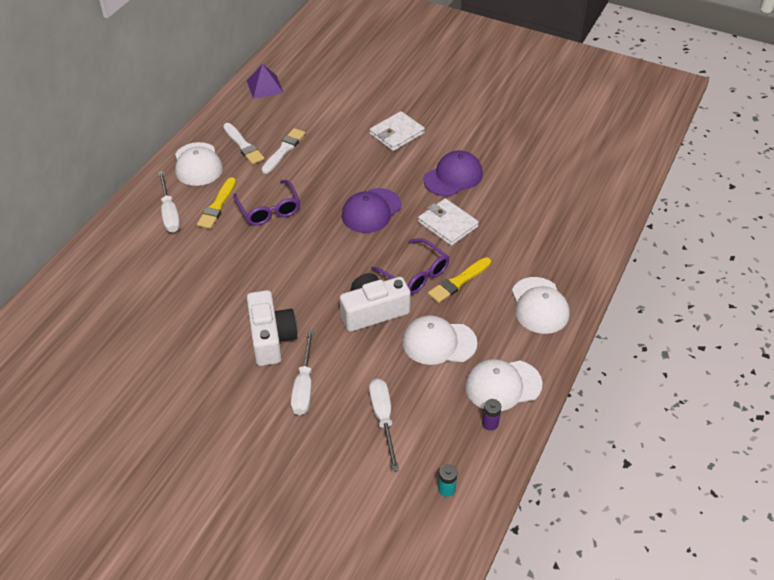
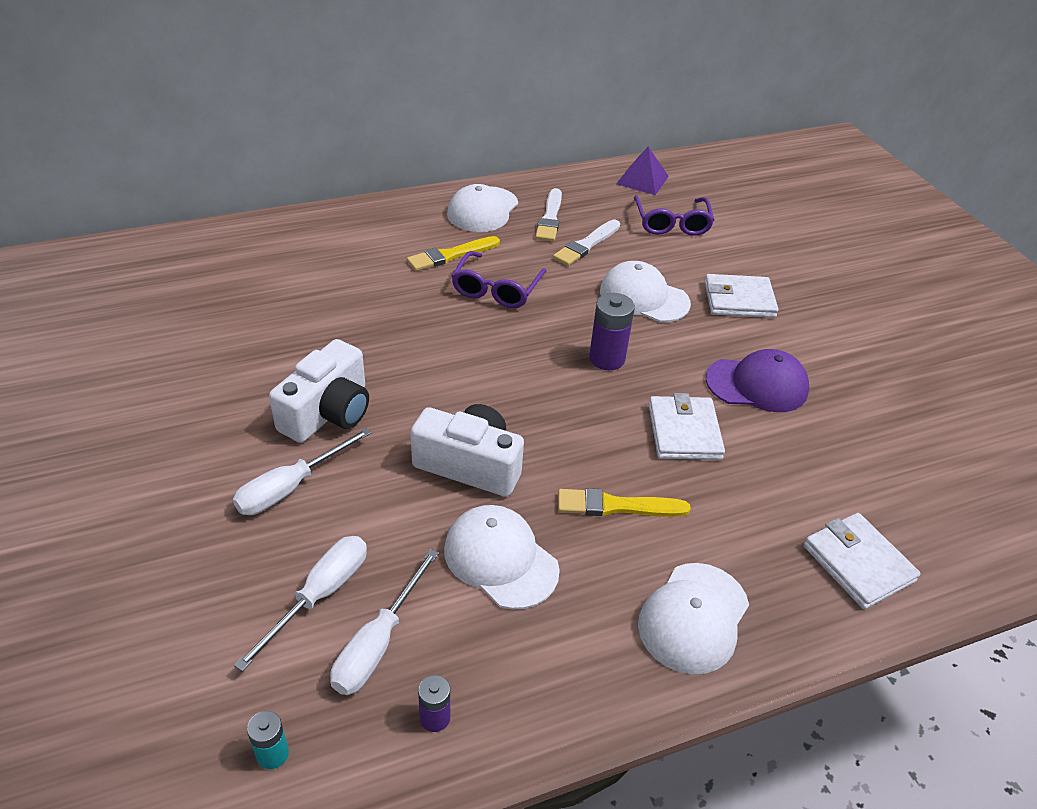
camera: 40 degrees right, 5 degrees down
(169, 213) = (398, 235): white screwdriver -> white screwdriver (378, 643)
(284, 150) = (586, 245): white brush -> white brush turned 150 degrees clockwise
(371, 211) = (607, 358): purple cap -> purple battery
(415, 274) = (573, 459): purple glasses -> purple glasses (671, 223)
(503, 385) = (514, 681): white cap -> white cap (644, 297)
(575, 234) = (858, 563): none -> white wallet

